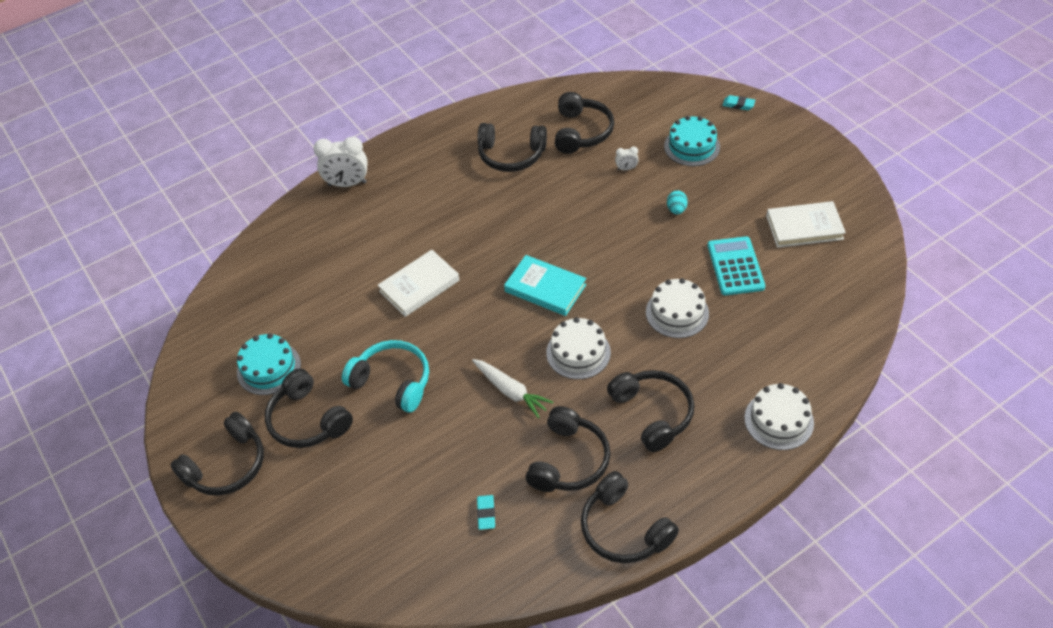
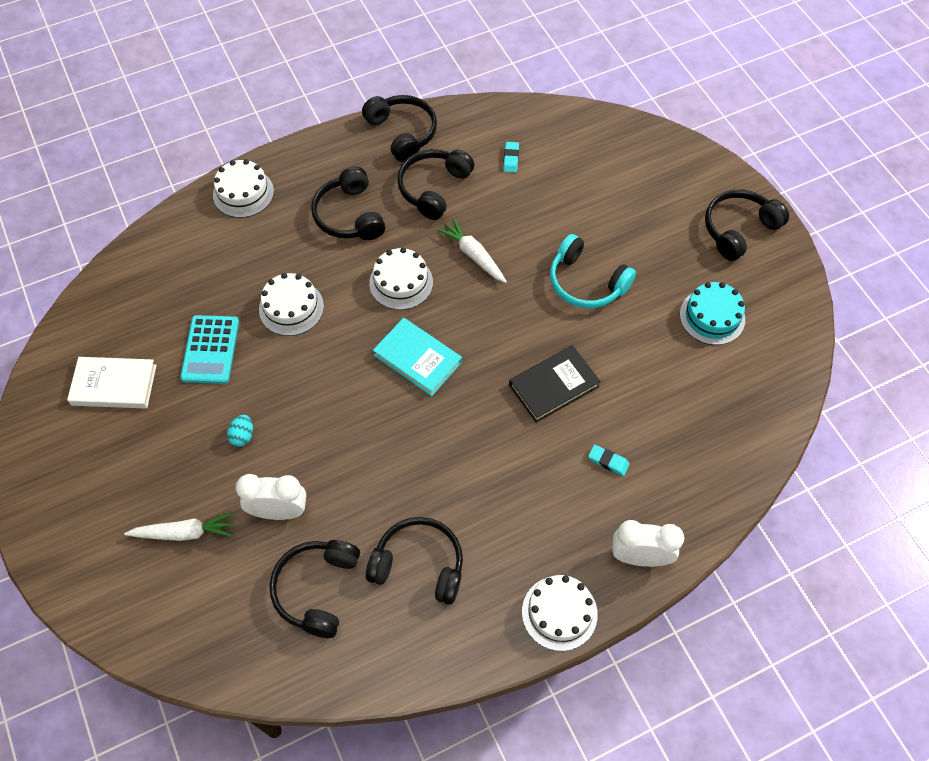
camera: 175 degrees left, 10 degrees up
(308, 420) = (667, 258): black headphones -> none
(406, 146) = (559, 613): none -> white cake
(419, 286) = (554, 386): white book -> black book
(626, 168) = (279, 511): white clock -> white clock, size x2.14
(692, 146) = (184, 532): turquoise cake -> white carrot
(738, 105) = (92, 597): turquoise eraser -> turquoise eraser (608, 461)

